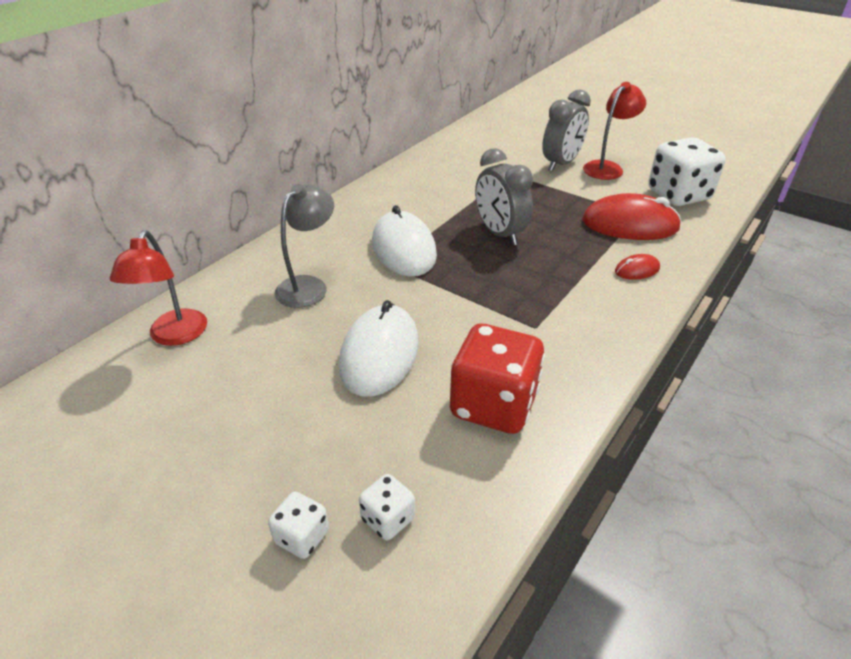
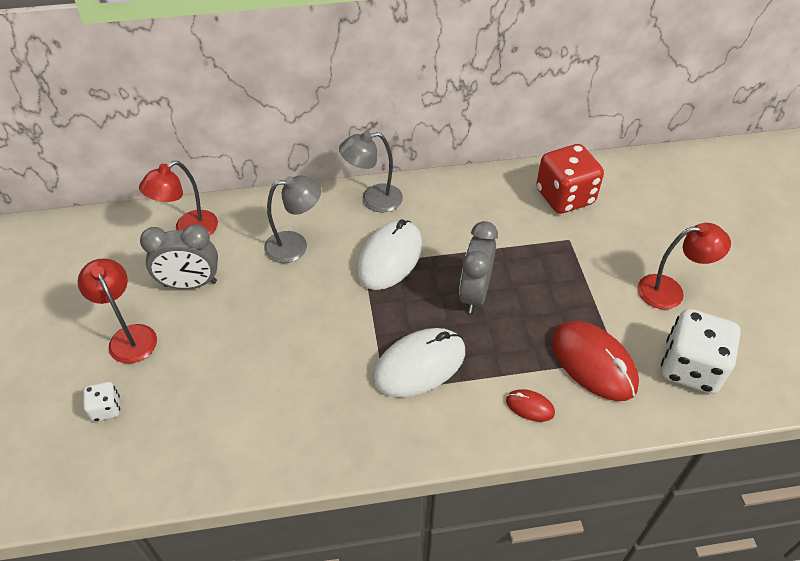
camera: 45 degrees right, 10 degrees up
(233, 457) = (129, 336): none -> red lamp
(332, 223) = (373, 200): none -> grey lamp
(379, 354) = (270, 331): white mouse -> white mouse (419, 365)
(388, 519) = (149, 436): white dice -> none
(493, 405) = (283, 421): red dice -> red dice (564, 197)
(561, 164) = (632, 259): grey clock -> grey clock (190, 284)

